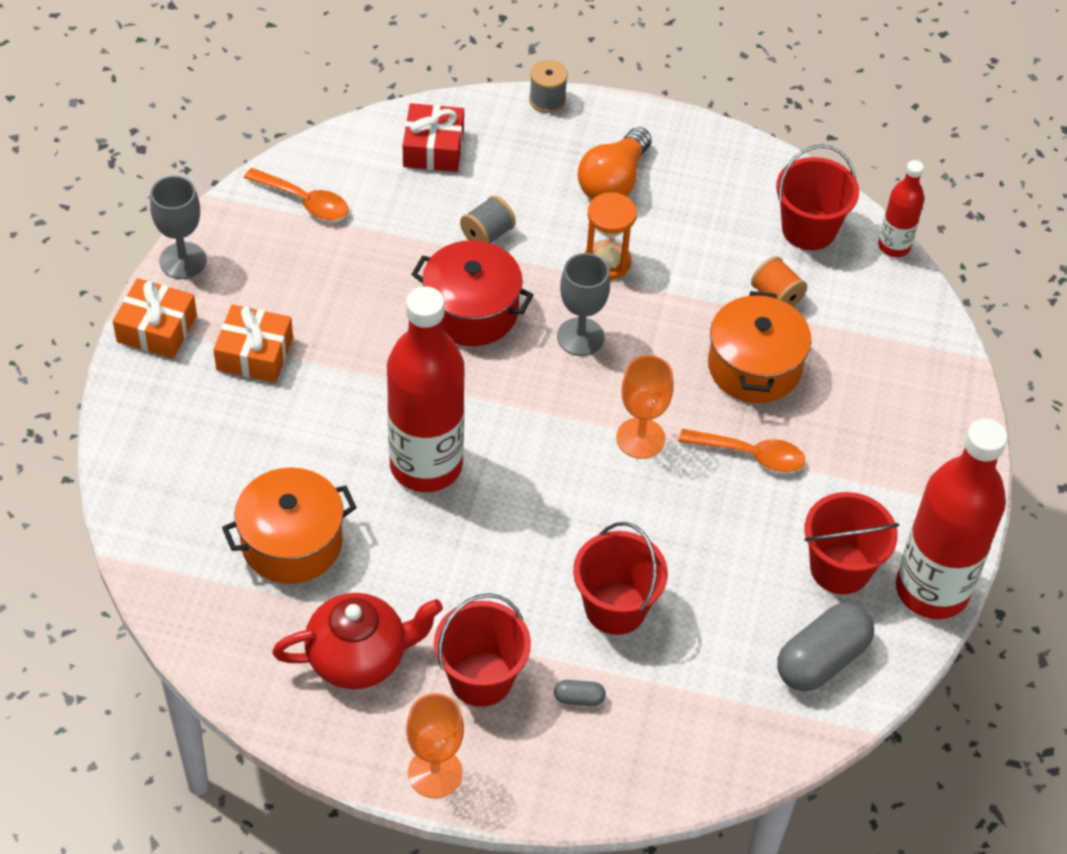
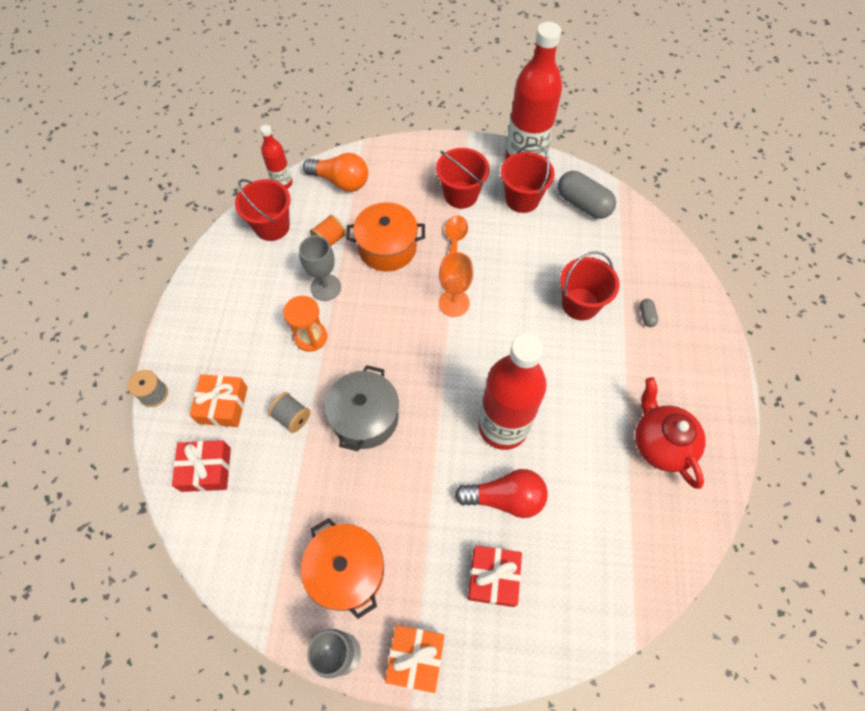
camera: 95 degrees left, 10 degrees up
(225, 419) = (493, 577): none -> red gift
(254, 354) = (428, 568): orange gift -> orange gift (223, 405)
(292, 542) = (587, 505): orange pot -> orange pot (347, 571)
(304, 201) = (267, 561): orange spoon -> none
(323, 450) = (505, 498): none -> red light bulb
(435, 773) = (722, 386): orange goblet -> none
(471, 311) = (365, 417): red pot -> grey pot
(481, 678) = (651, 370): red bucket -> red bucket (461, 195)
(580, 337) = (378, 346): grey goblet -> grey goblet (325, 287)
(613, 181) = (235, 341): orange light bulb -> orange light bulb (341, 181)

